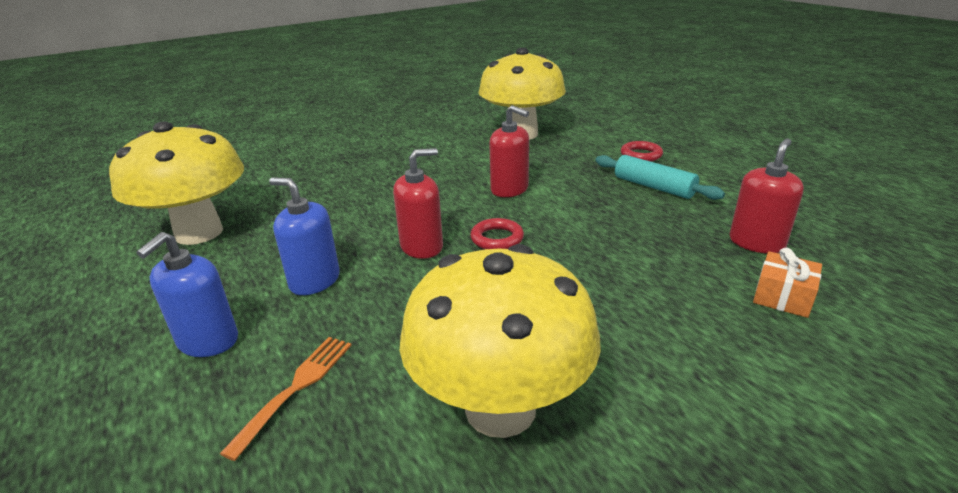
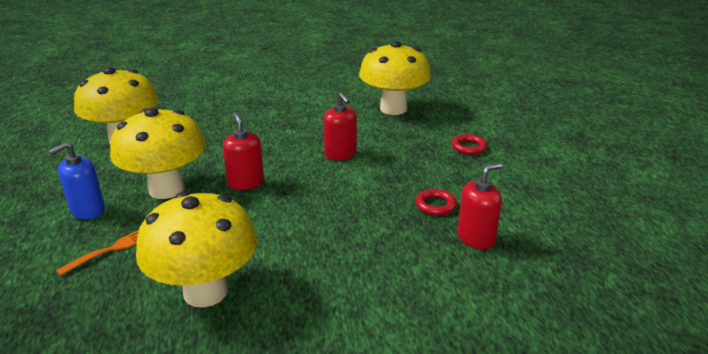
camera: 20 degrees right, 0 degrees up
(314, 281) = (166, 189): blue soap dispenser -> yellow mushroom
(422, 247) = (246, 182): red soap dispenser -> red soap dispenser turned 105 degrees counterclockwise
(497, 238) = (298, 189): red ring -> red ring (435, 205)
(653, 187) = (448, 176): turquoise rolling pin -> none
(782, 297) = (447, 279): orange gift -> none

